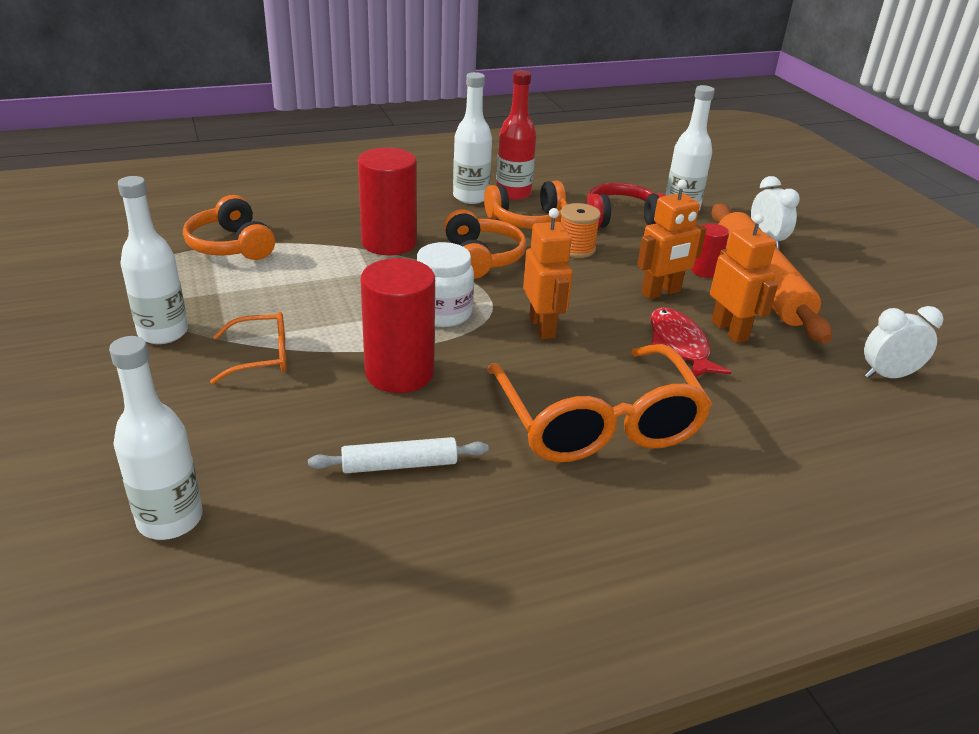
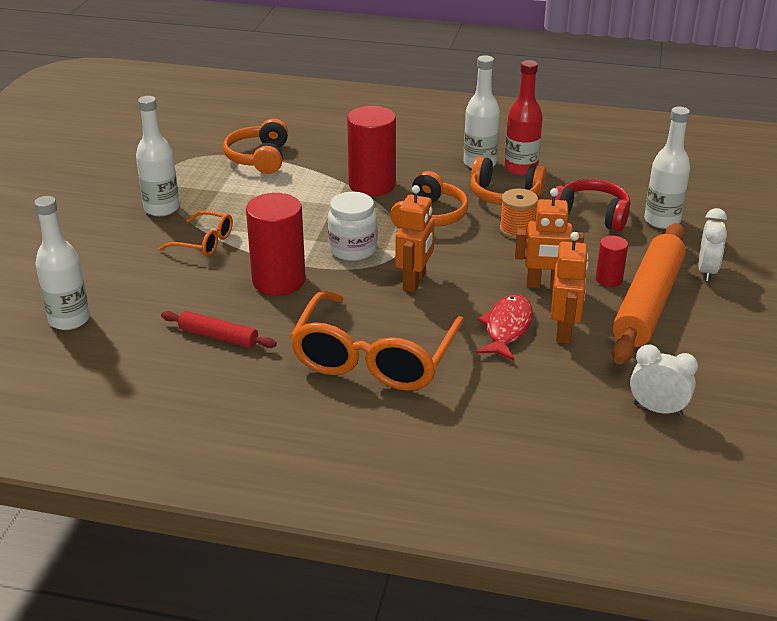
camera: 35 degrees right, 0 degrees up
(399, 464) = (218, 336): white rolling pin -> red rolling pin

